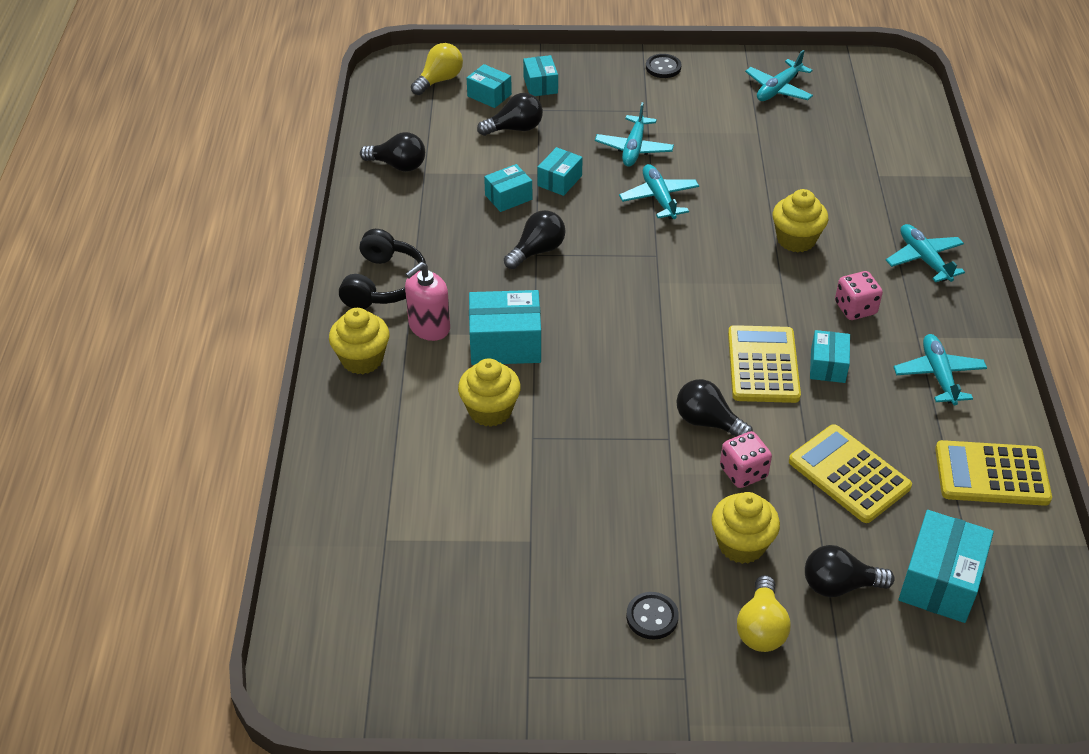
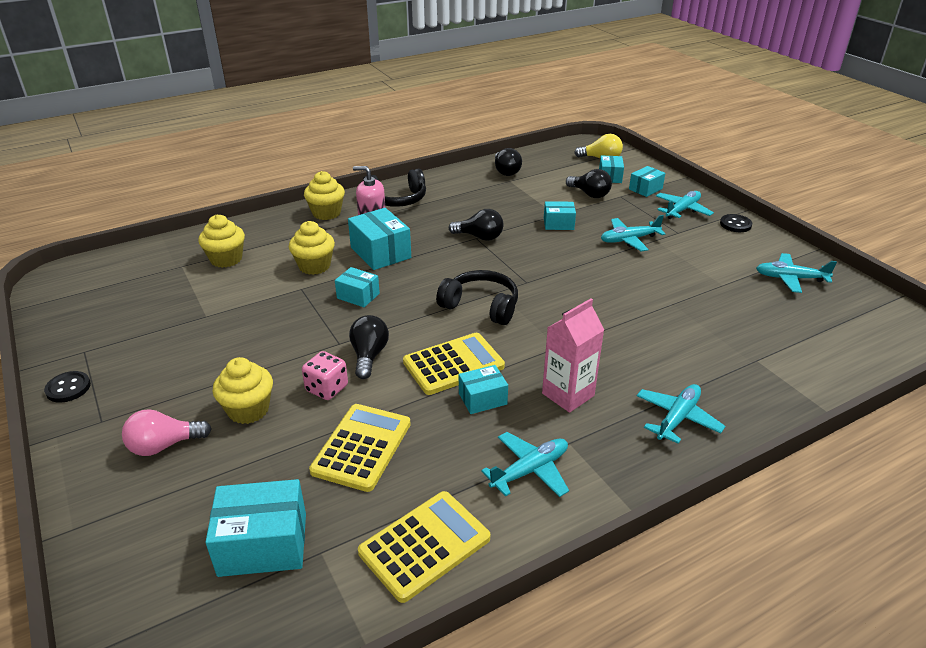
camera: 60 degrees right, 10 degrees down
(508, 197) = (520, 212): turquoise box -> turquoise box (358, 296)
(652, 617) = (156, 388): black button -> black button (68, 388)
(659, 198) = (589, 265): turquoise plane -> turquoise plane (682, 210)
(677, 306) = (481, 306): none -> black headphones
(761, 628) = (164, 445): yellow light bulb -> pink light bulb
(796, 240) = (617, 339): yellow cupcake -> yellow cupcake (226, 259)
(839, 585) = (229, 477): black light bulb -> none
(855, 308) = (568, 394): pink dice -> pink carton
(991, 474) = (425, 545): yellow calculator -> yellow calculator turned 75 degrees clockwise

